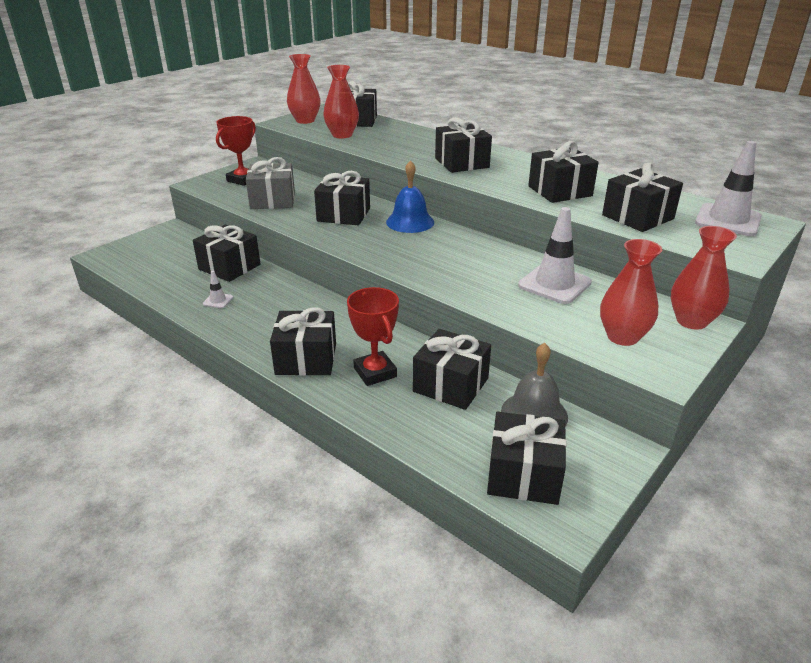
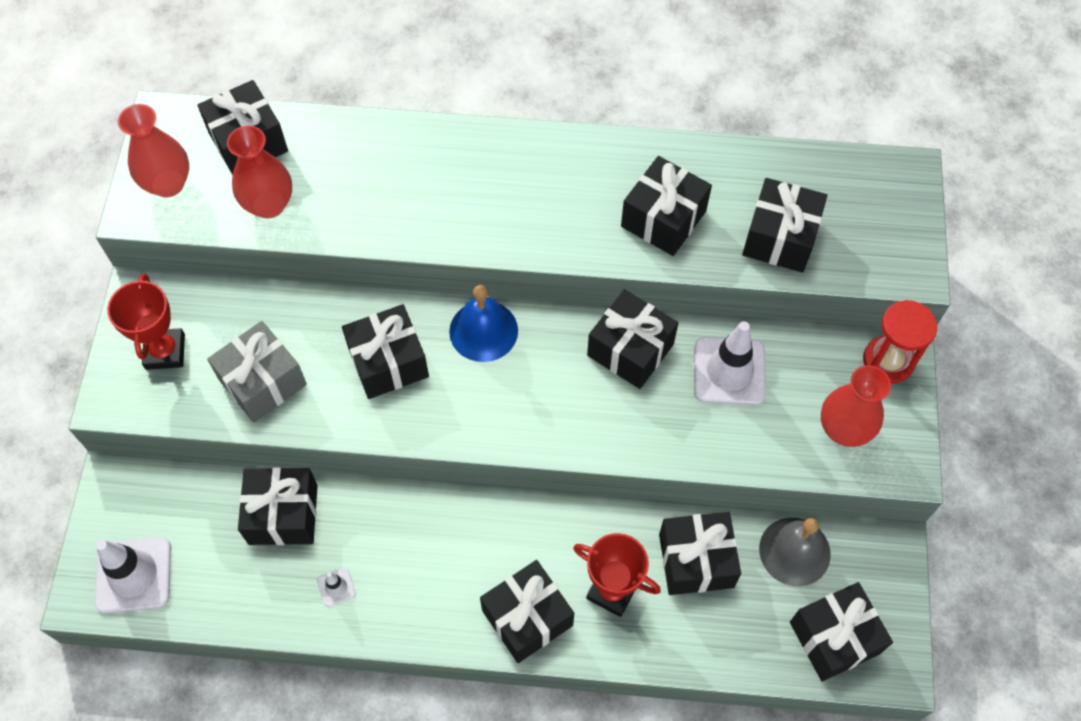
camera: 35 degrees left, 30 degrees up
(461, 163) = (498, 204): black gift -> black gift (630, 350)
(691, 321) = (888, 361): red vase -> red hourglass
(728, 220) = (869, 192): white traffic cone -> white traffic cone (133, 575)

